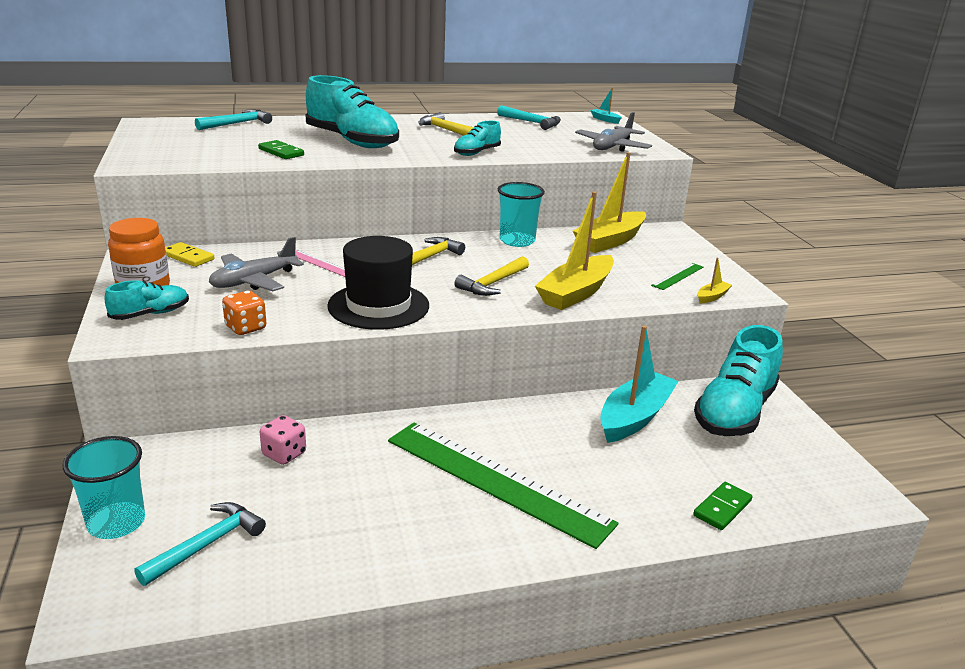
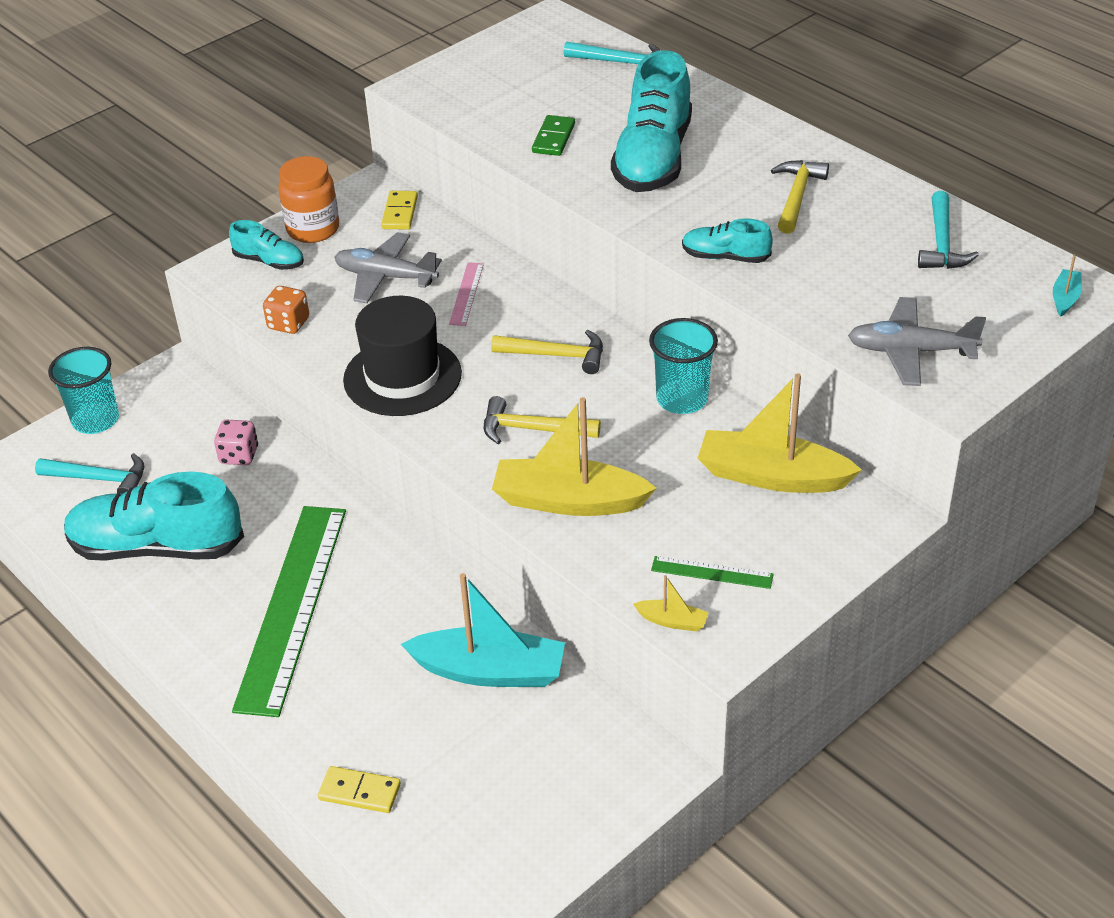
camera: 65 degrees right, 15 degrees up
(722, 508) = (360, 792): green domino -> yellow domino
(734, 412) = (575, 758): turquoise shoe -> turquoise shoe (157, 547)

